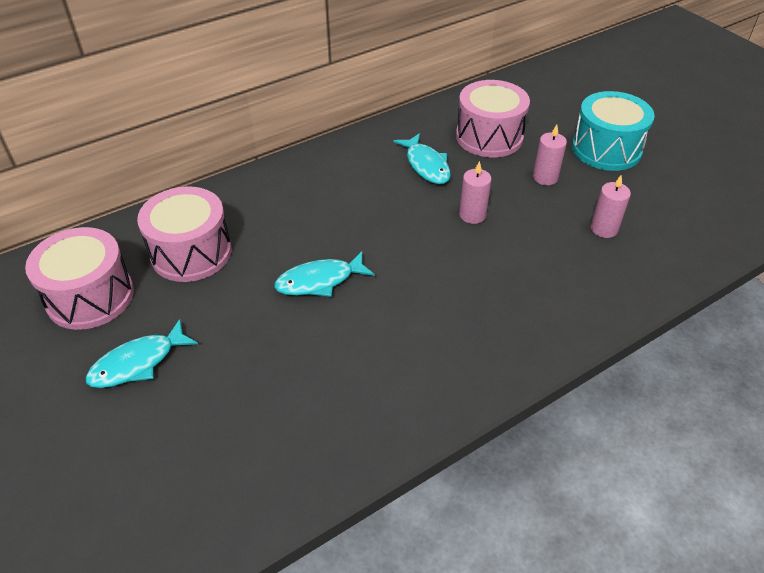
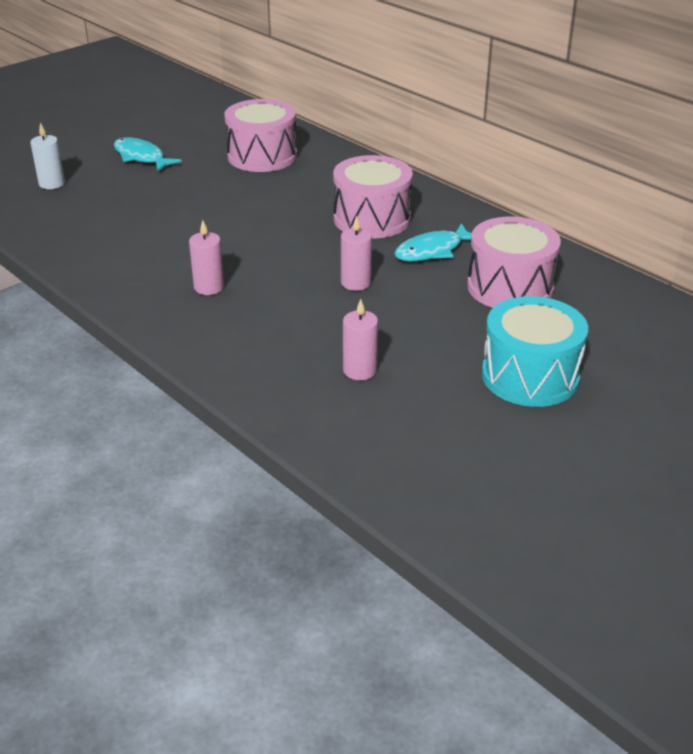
camera: 80 degrees right, 10 degrees down
(90, 297) = (205, 130): pink drum -> pink drum (372, 219)
(173, 464) = (52, 183): none -> white candle
(319, 281) = (239, 213): turquoise fish -> none
(545, 177) = (444, 328): pink candle -> pink candle (209, 287)

